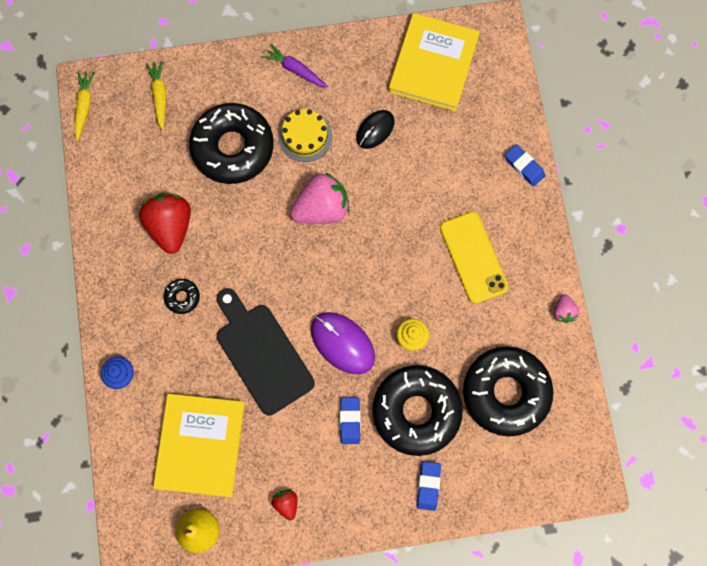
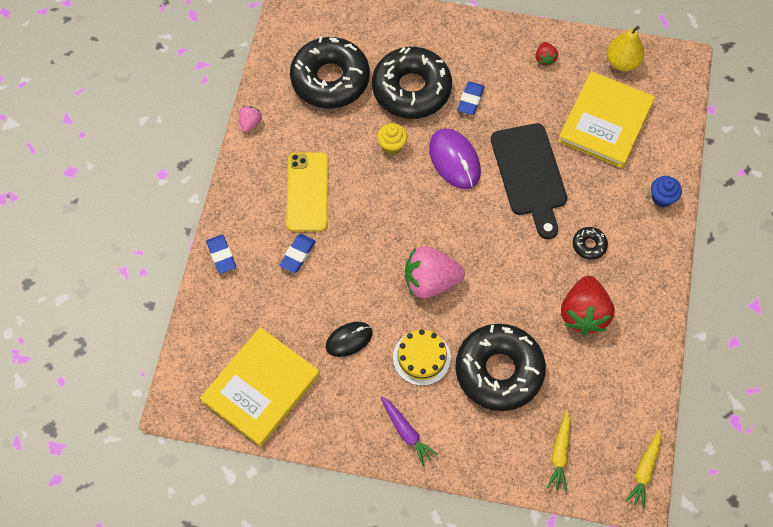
camera: 160 degrees left, 10 degrees down
(428, 486) = (424, 35): blue eraser -> blue eraser (297, 255)

